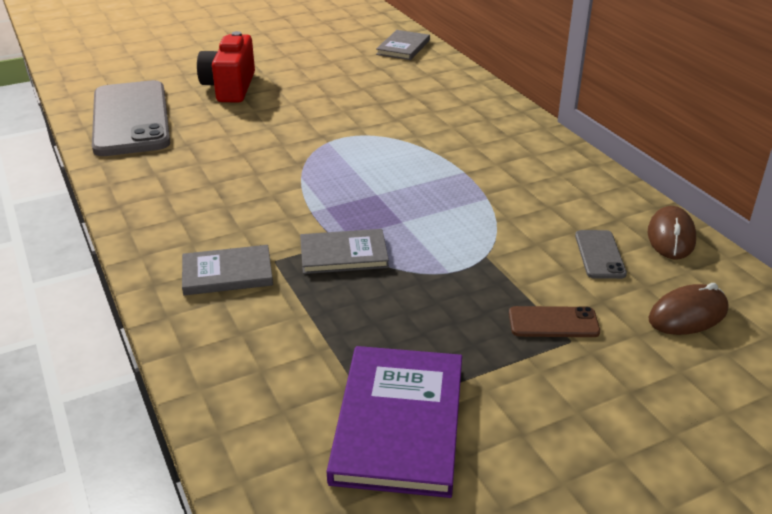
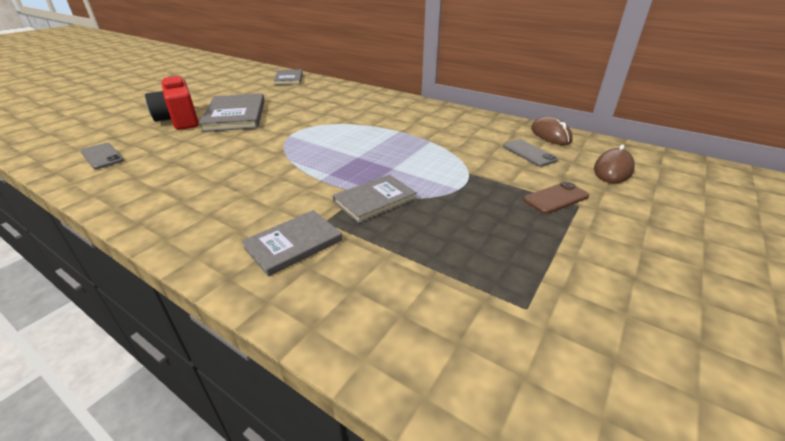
camera: 30 degrees left, 0 degrees up
(131, 119) = (102, 156): grey phone -> grey phone, size x0.42
(293, 95) = (236, 115): none -> grey book
(398, 422) = (553, 308): purple book -> none

